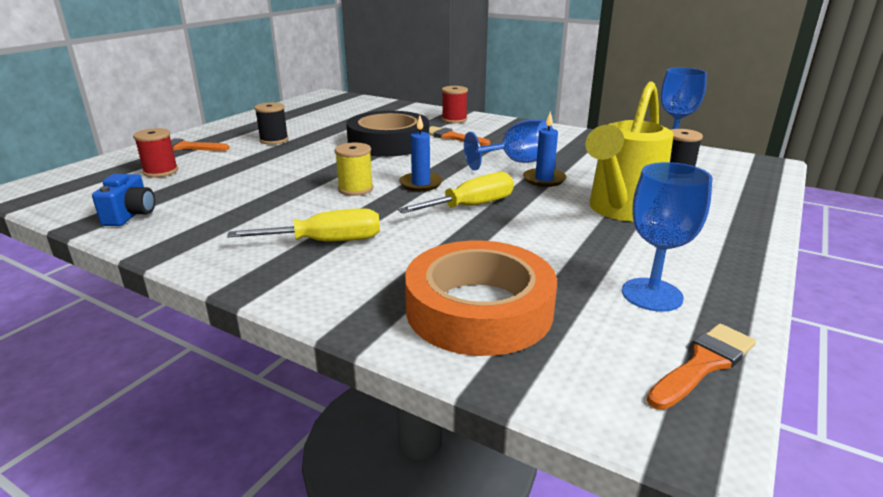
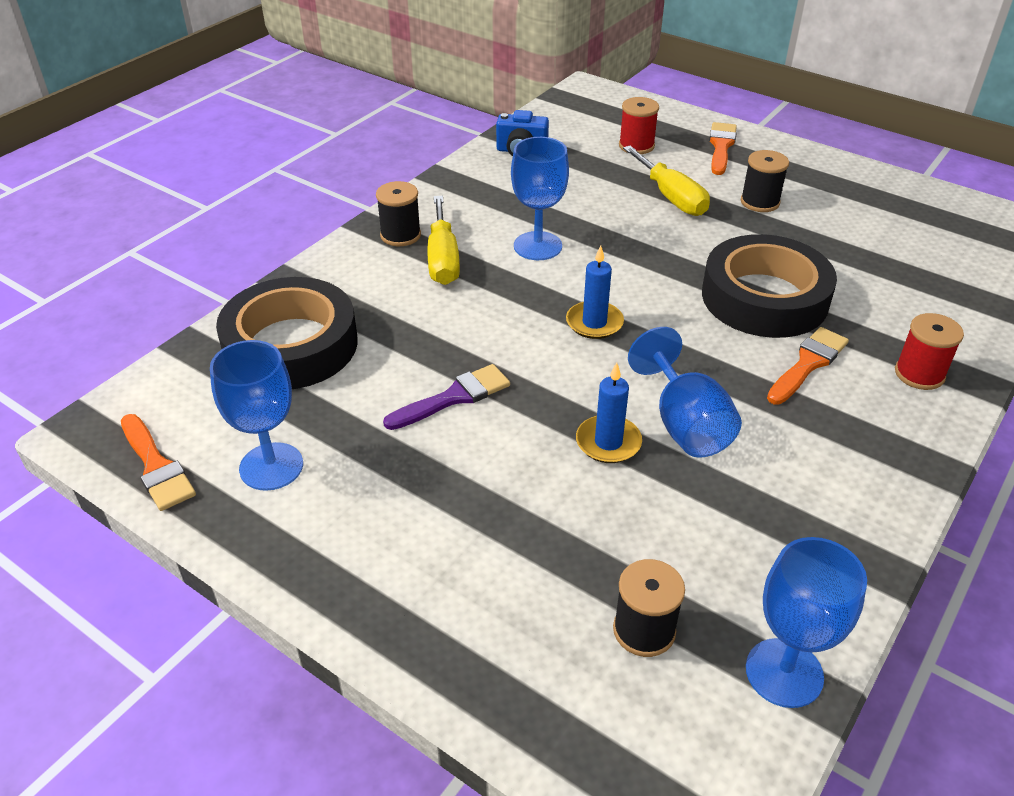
camera: 95 degrees right, 15 degrees up
(275, 267) = (400, 235): none -> black spool
(313, 204) = (537, 246): none -> blue goblet
(355, 189) = (579, 272): yellow spool -> none
(471, 206) = (517, 360): yellow screwdriver -> yellow screwdriver (671, 197)
(479, 309) = (291, 345): orange tape -> black tape
(524, 225) = (454, 397): none -> purple brush
(620, 211) = (482, 500): yellow watering can -> none

